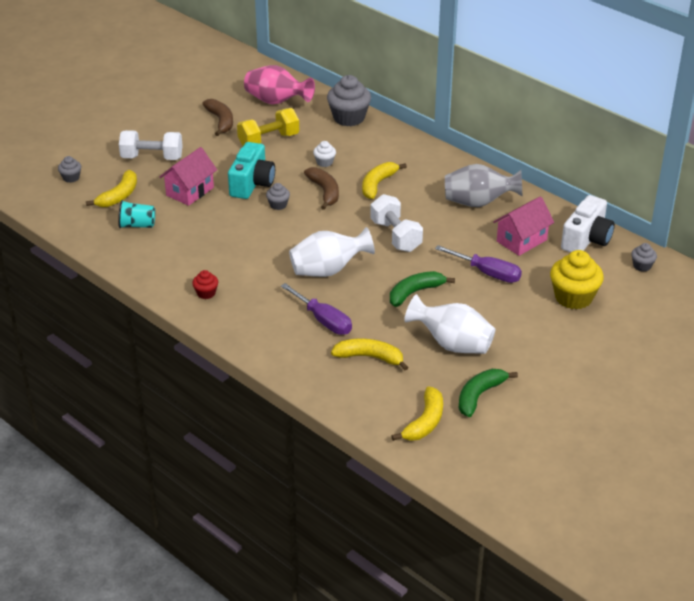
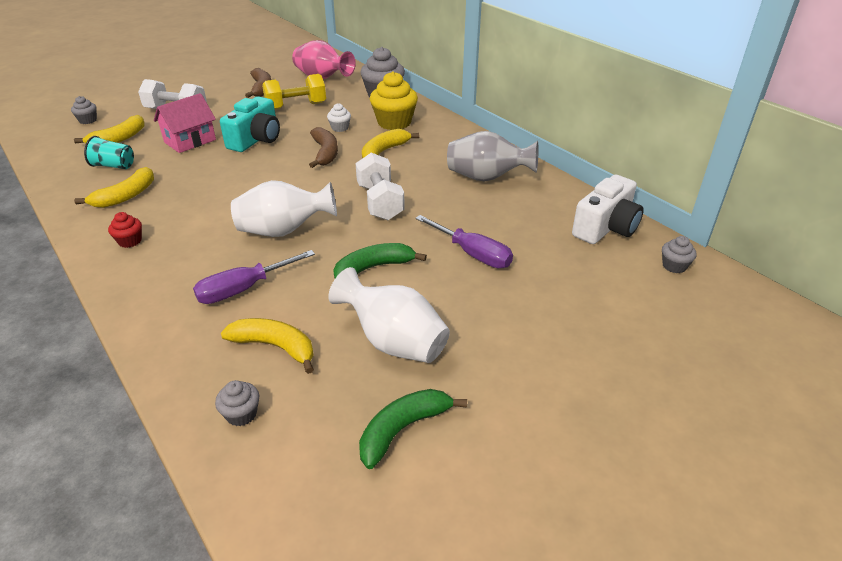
camera: 10 degrees right, 0 degrees up
(278, 205) = (270, 160): grey cupcake -> grey cupcake (241, 414)
(323, 320) = (244, 289): purple screwdriver -> purple screwdriver turned 90 degrees clockwise
(425, 422) = (302, 465): yellow banana -> yellow banana (126, 196)
(521, 240) = (525, 221): pink house -> none
(573, 297) = (576, 296): yellow cupcake -> yellow cupcake (394, 122)

